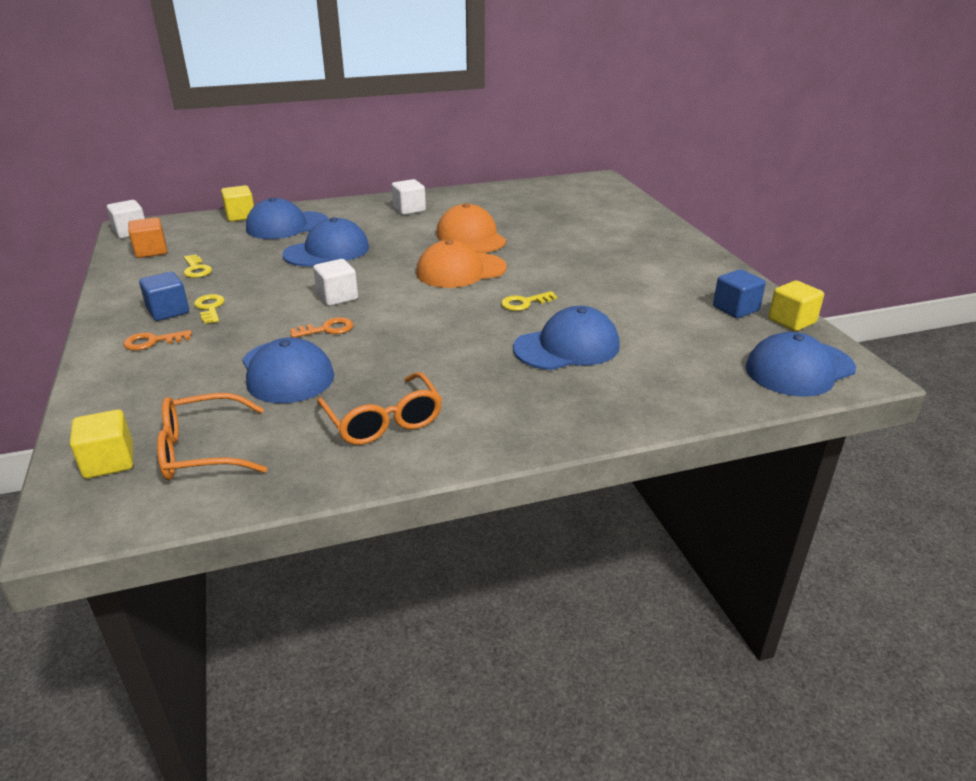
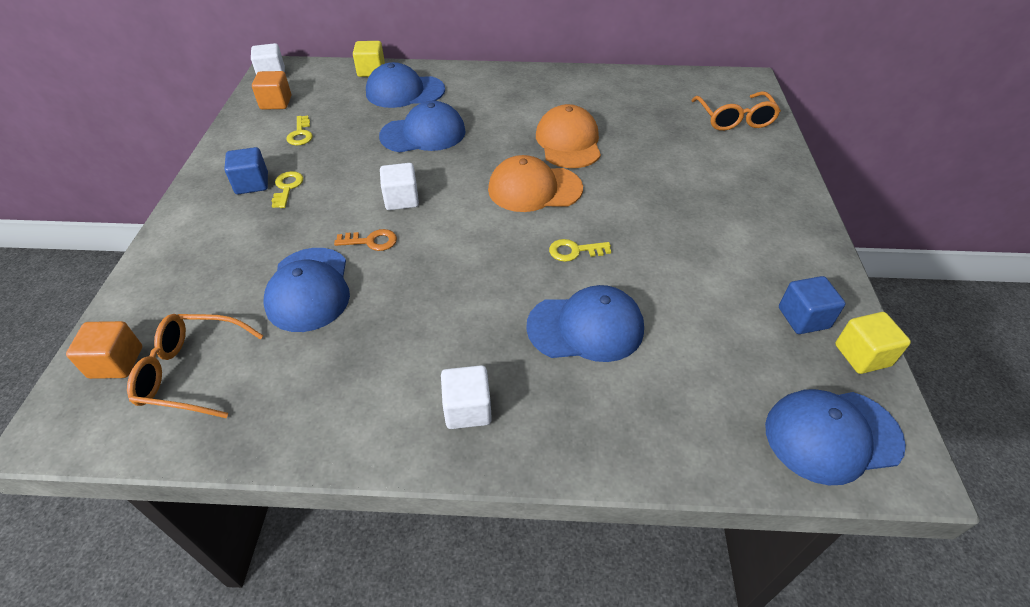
camera: 20 degrees right, 15 degrees up
(109, 462) = (116, 362): yellow cube -> orange cube
(152, 342) = (221, 220): orange key -> none
(384, 421) = (359, 382): orange glasses -> orange glasses (734, 119)
(409, 209) = (528, 90): white cube -> white cube (467, 409)

